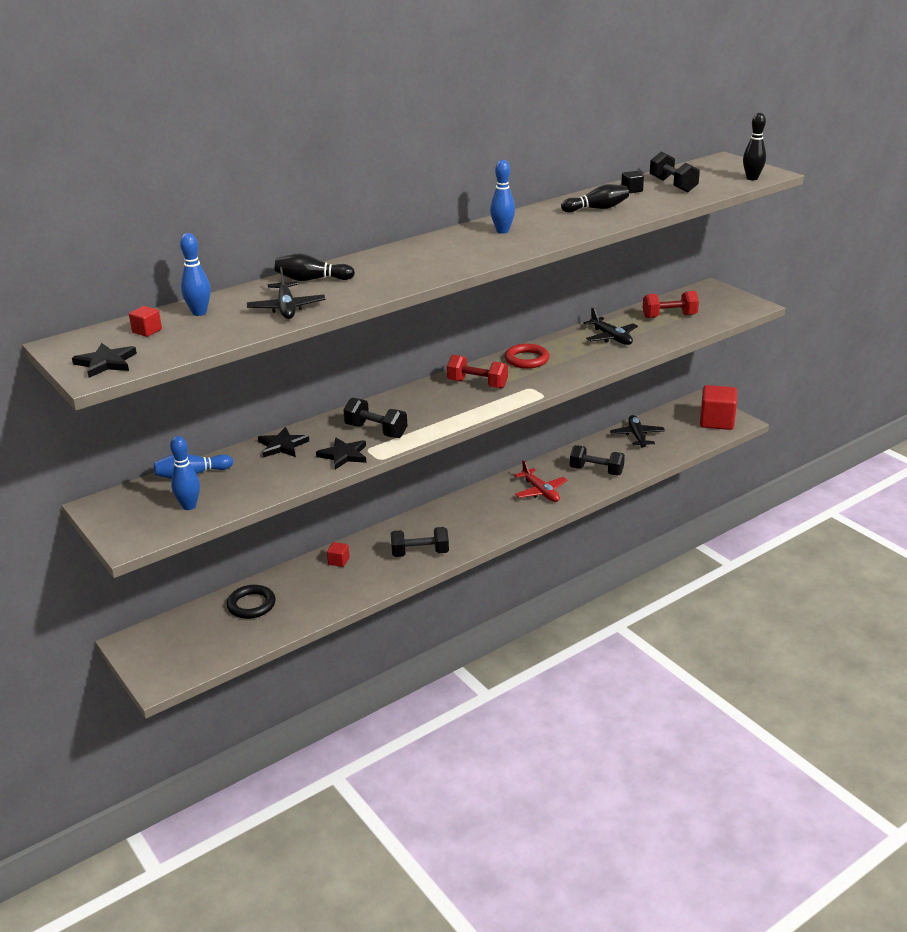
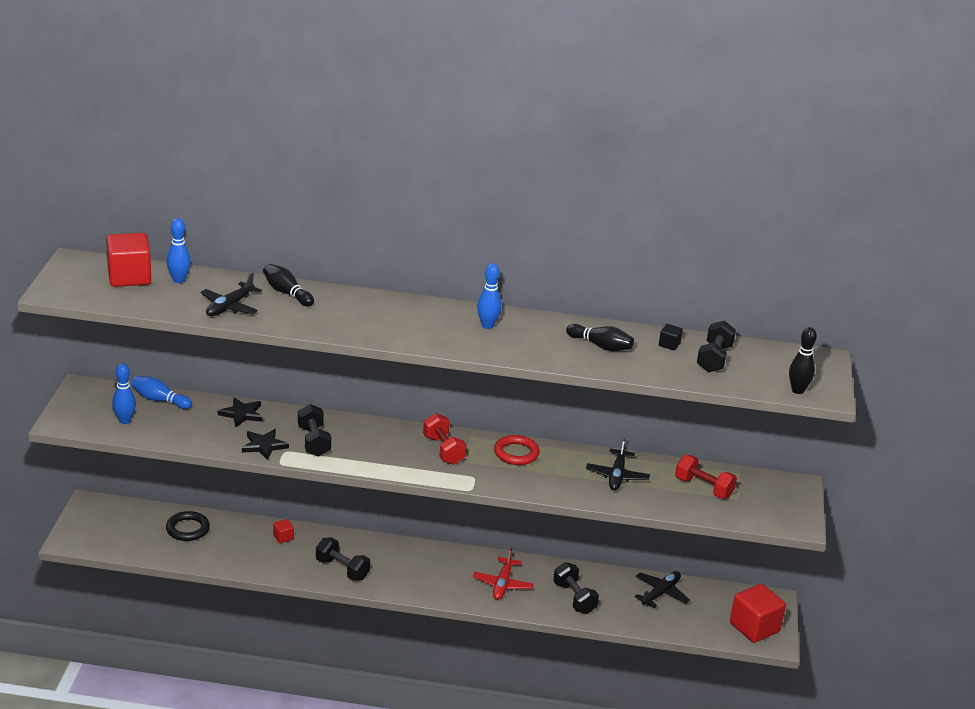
camera: 40 degrees right, 0 degrees up
(106, 363) = (70, 287): black star -> none
(147, 331) = (129, 277): red cube -> red cube, size x2.26

